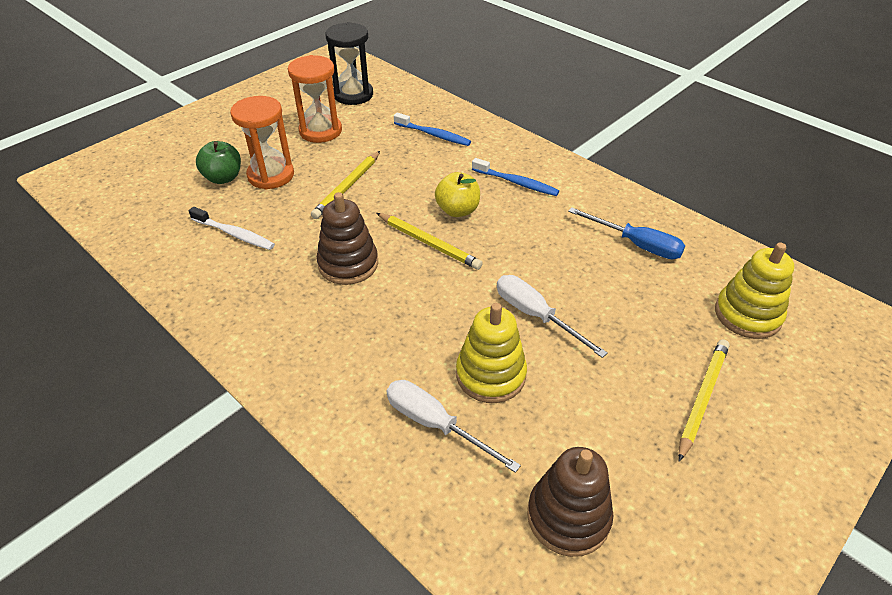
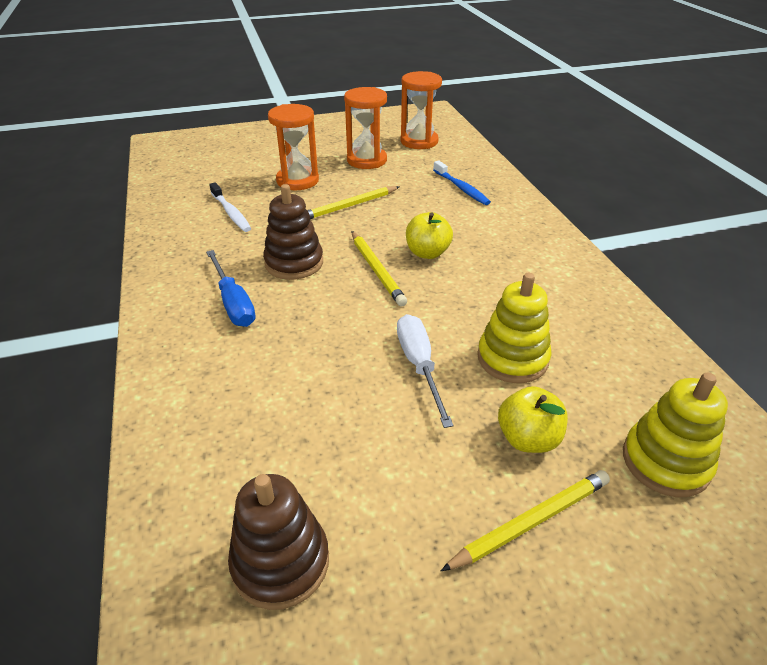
camera: 30 degrees right, 5 degrees down
(223, 178) = (261, 172): green apple -> none
(353, 95) = (419, 141): black hourglass -> orange hourglass
(435, 424) = (242, 418): white screwdriver -> none
(490, 375) = (329, 398): yellow stacking toy -> yellow stacking toy (512, 358)
(516, 182) = (505, 248): blue toothbrush -> none
(636, 244) = (586, 342): blue screwdriver -> blue screwdriver (233, 303)
(655, 339) = (528, 439): none -> yellow apple

